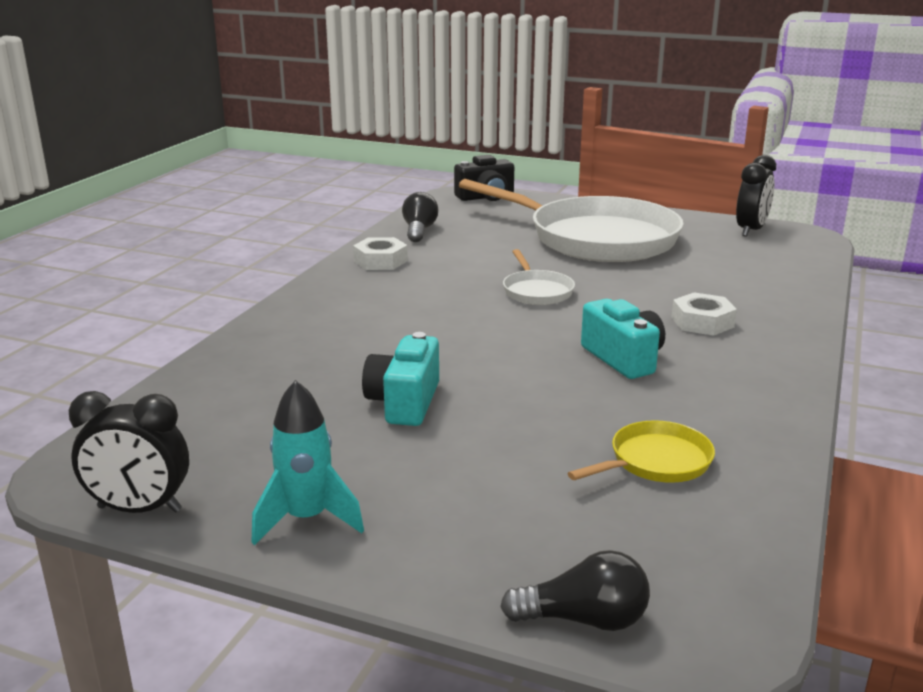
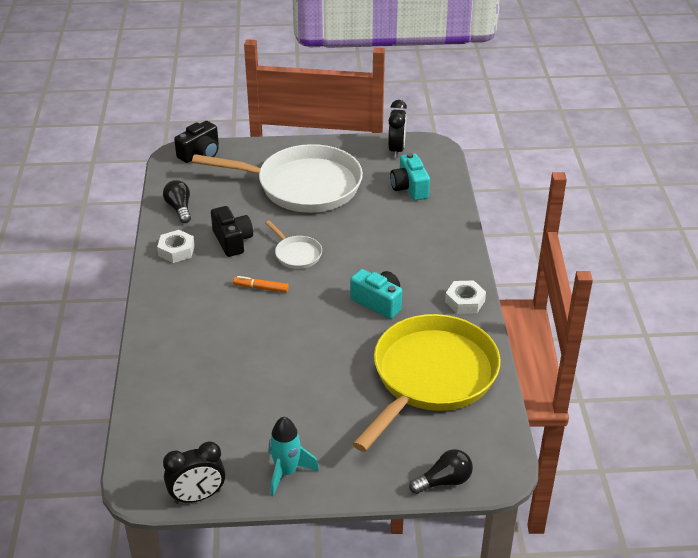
camera: 25 degrees left, 15 degrees up
(404, 402) = (280, 376): turquoise camera -> turquoise camera (409, 188)
(459, 311) = (261, 288): none -> orange marker
(460, 265) = (232, 241): none -> black camera
(655, 462) = (431, 377): yellow pan -> yellow pan, size x2.36
(702, 322) = (406, 256): white nut -> white nut (465, 301)

